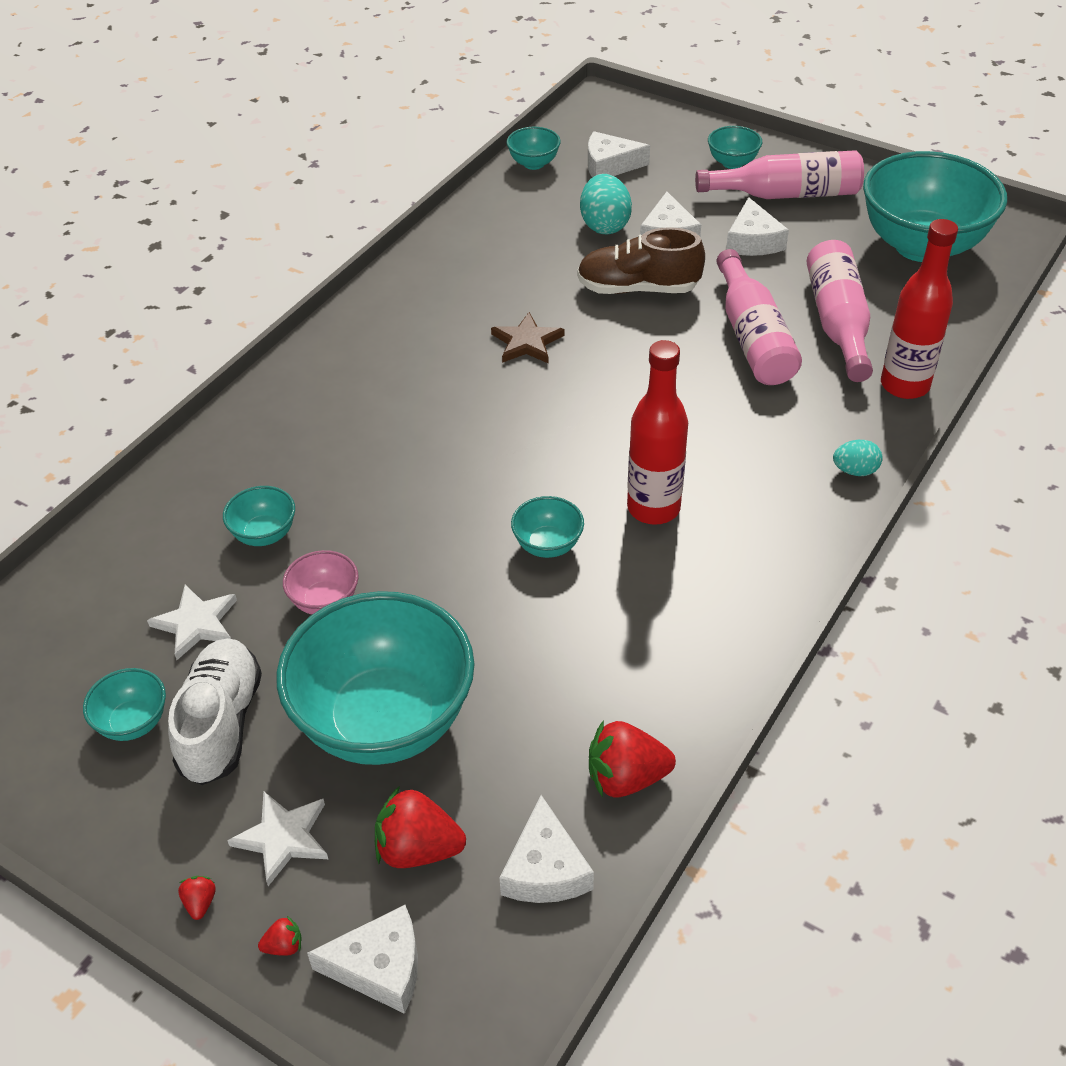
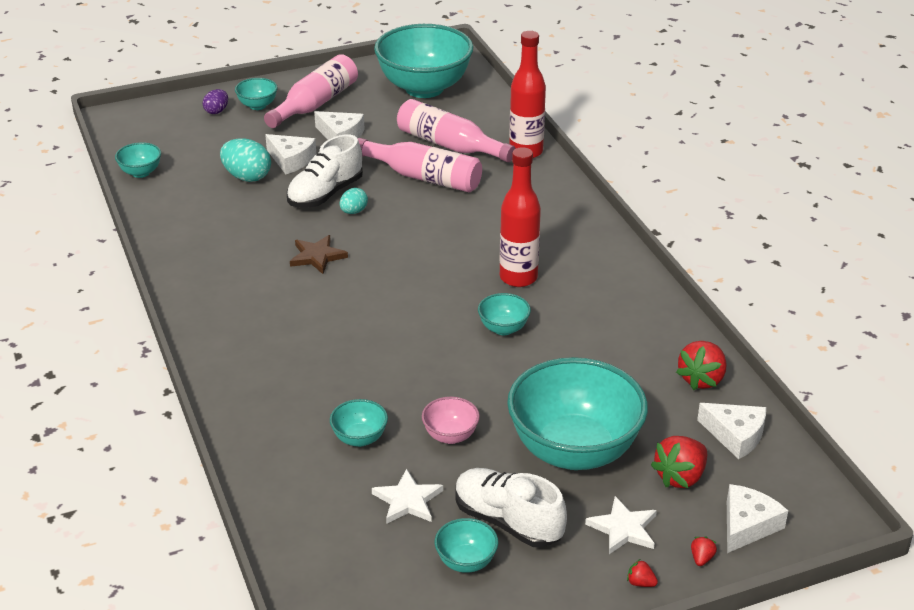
camera: 55 degrees left, 10 degrees down
(609, 165) = (189, 147): white cheese -> none
(638, 288) = (325, 194): brown shoe -> white shoe
(689, 146) = (216, 111): none -> purple egg
(855, 471) = (569, 199): turquoise egg -> turquoise egg (353, 211)

